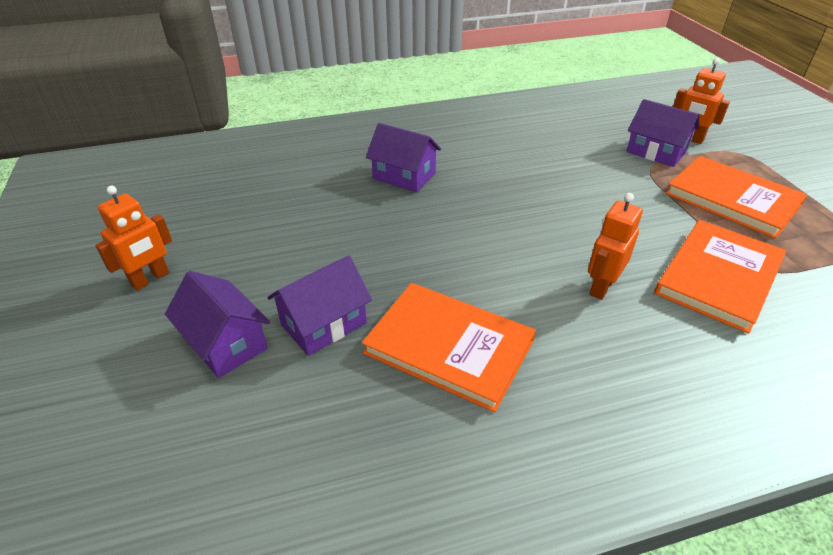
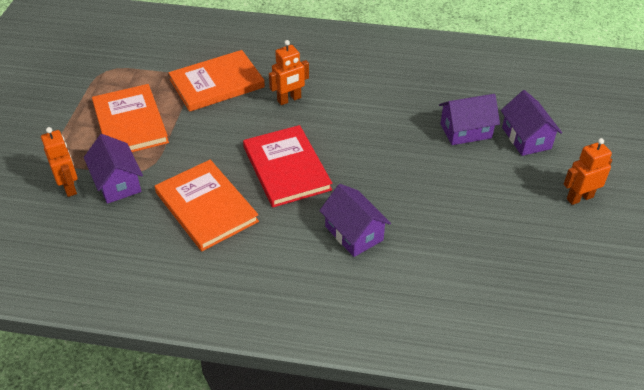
camera: 155 degrees left, 5 degrees up
(449, 347) = (400, 98): orange book -> orange book (206, 207)
(518, 208) = (286, 168): none -> red book

